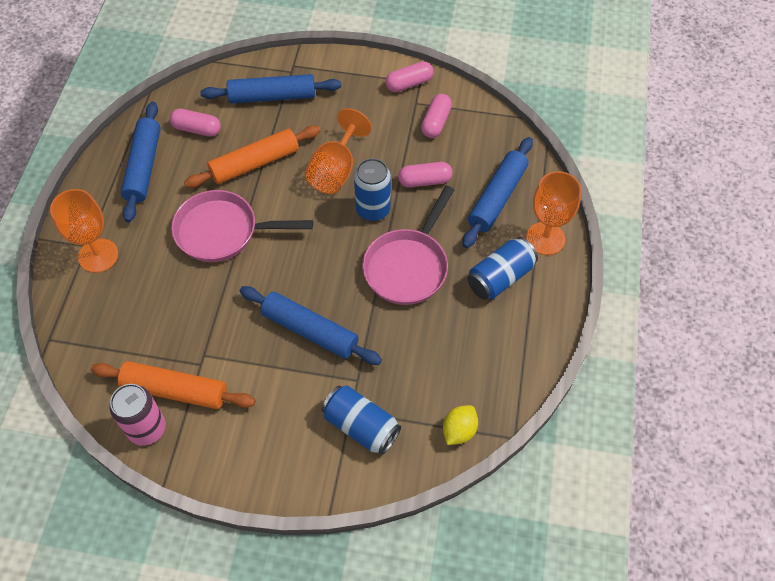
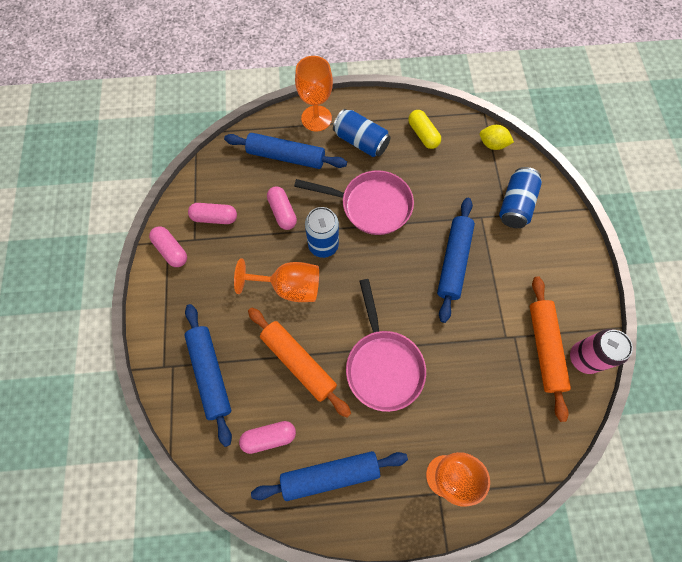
camera: 105 degrees left, 10 degrees up
(197, 129) = (269, 437): pink capsule -> pink capsule turned 75 degrees clockwise
(494, 350) = (423, 134): none -> yellow capsule

